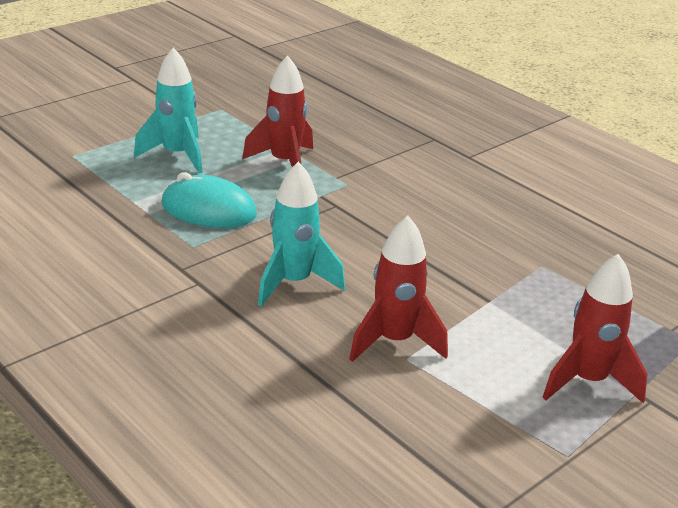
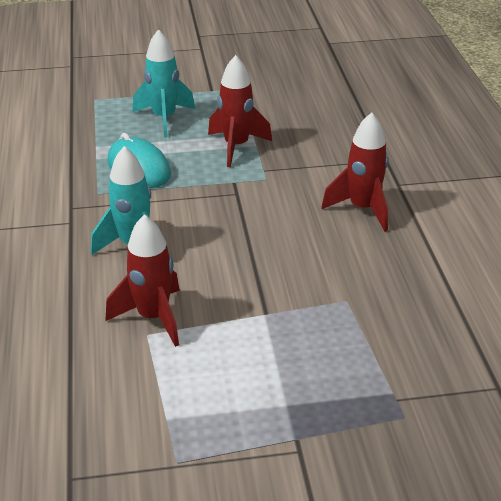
camera: 35 degrees right, 5 degrees up
(587, 381) = (265, 411): red rocket -> red rocket (362, 209)

